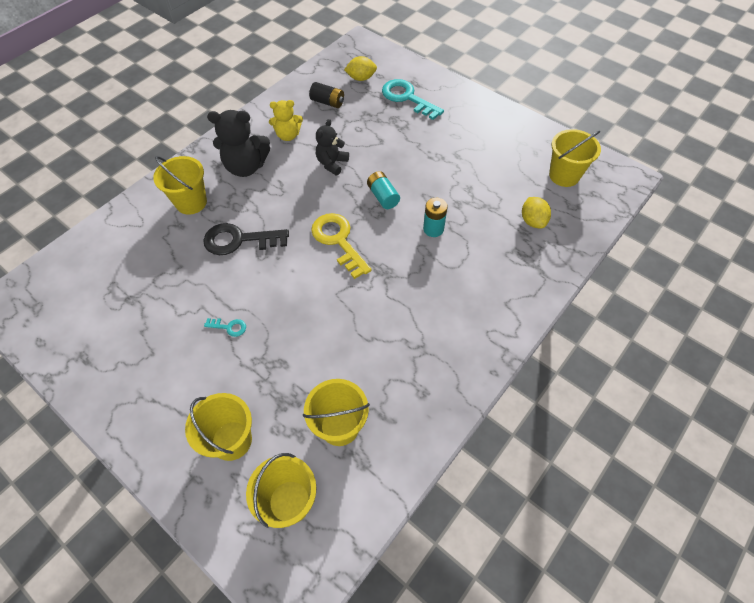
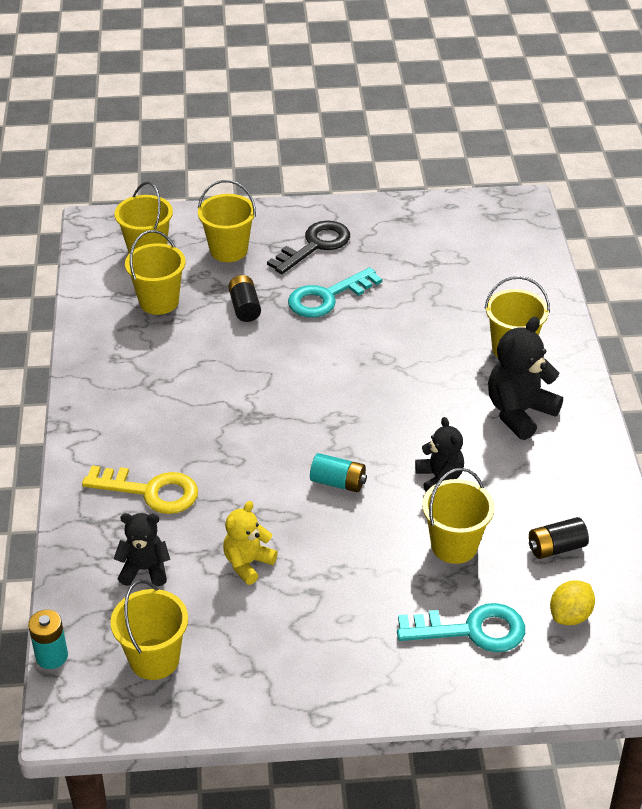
camera: 135 degrees right, 15 degrees down
(229, 327) = (327, 297): turquoise key -> turquoise key, size x2.20
(239, 240) = (417, 352): black key -> black key (315, 245)
(288, 135) = (533, 474): yellow teddy bear -> yellow teddy bear (247, 563)
(289, 365) = (244, 307): none -> black battery
(338, 241) = (326, 412): yellow key -> yellow key (151, 491)
(368, 131) = (454, 545): none -> yellow bucket
(433, 229) = (245, 486): turquoise battery -> turquoise battery (52, 656)
(533, 221) = (145, 569): yellow lemon -> black teddy bear

